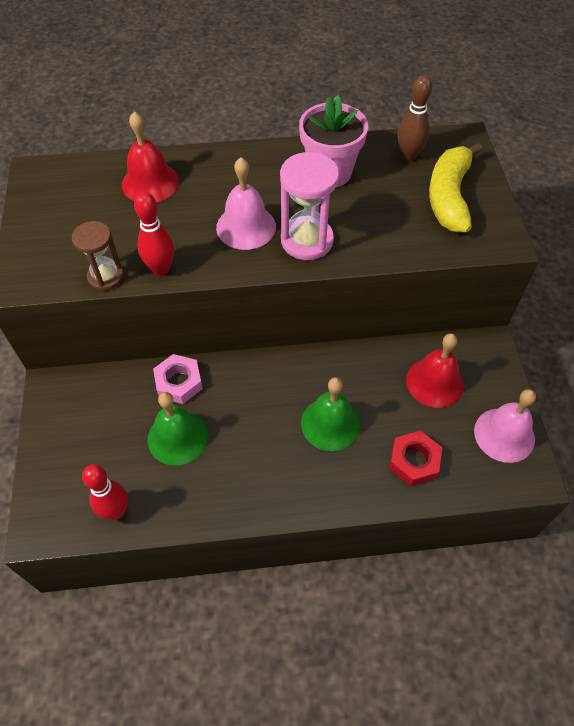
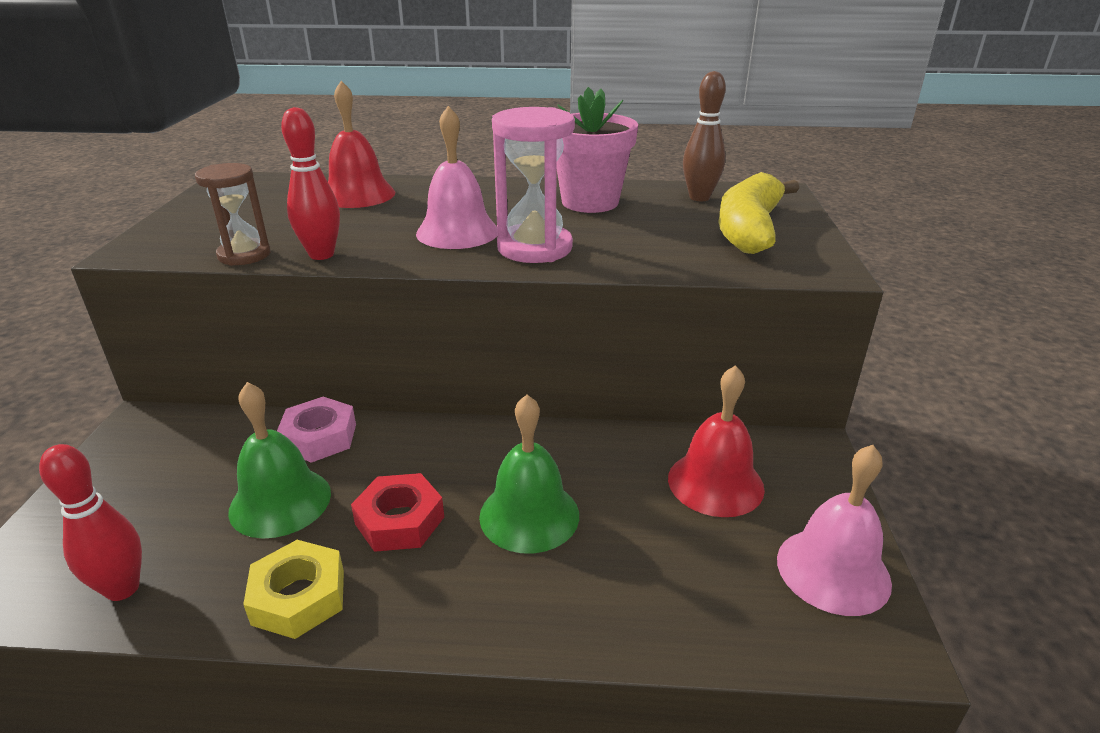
camera: 10 degrees right, 25 degrees down
(219, 499) = (299, 597): none -> yellow nut
(414, 461) = (661, 588): red nut -> red nut (400, 520)

